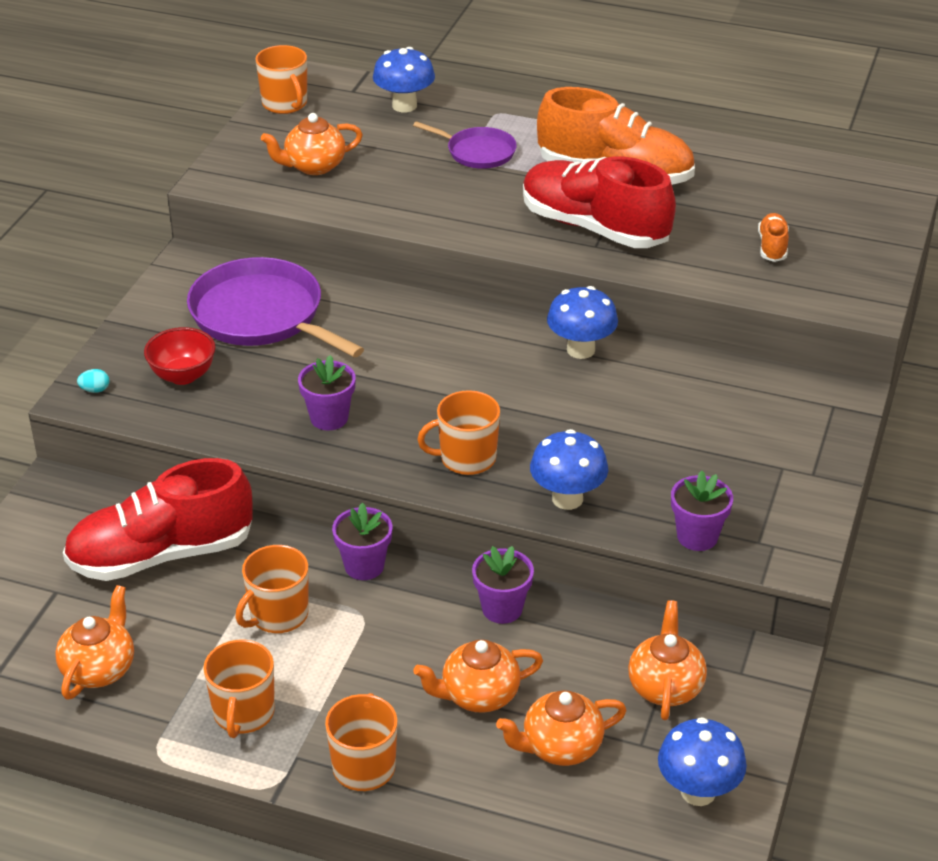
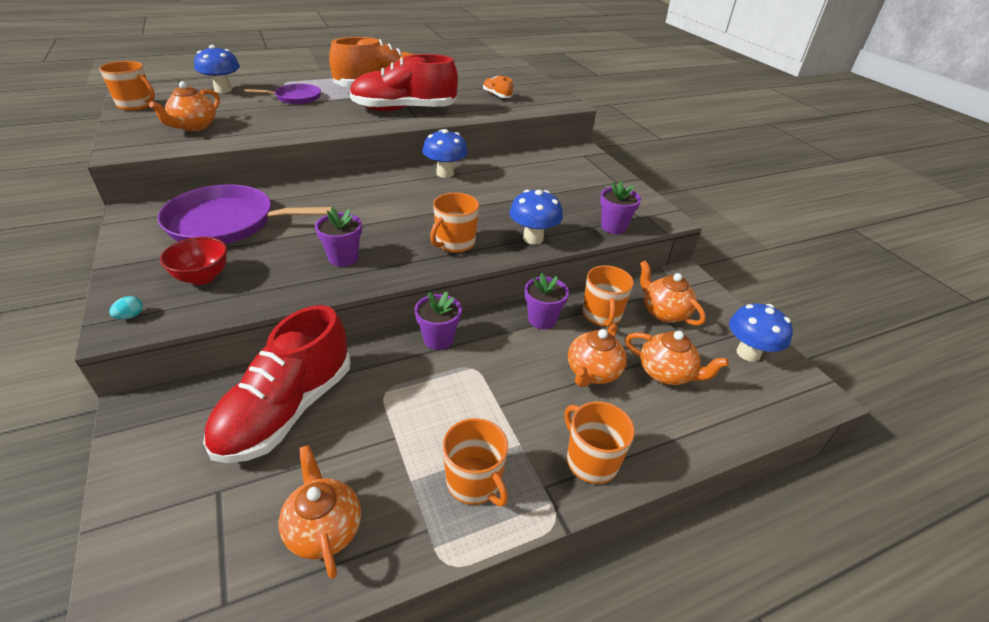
camera: 45 degrees left, 0 degrees up
(278, 615) = (419, 400): orange mug -> orange mug (602, 315)
(560, 747) = (666, 373): orange teapot -> orange teapot turned 90 degrees counterclockwise

